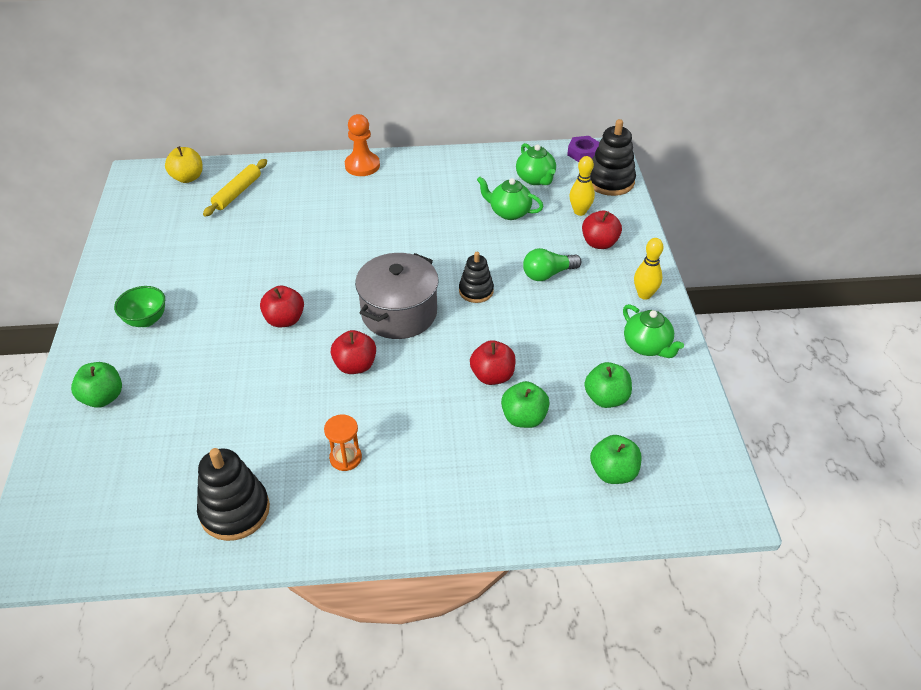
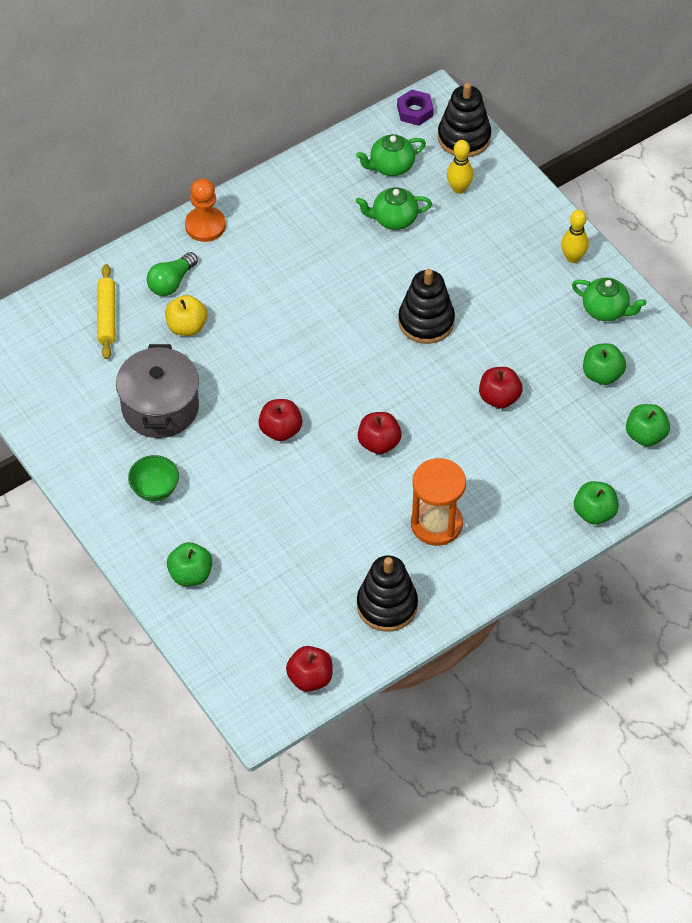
camera: 30 degrees left, 10 degrees up
(188, 178) = (37, 321): yellow apple -> yellow apple (187, 327)
(345, 458) = (436, 524): orange hourglass -> orange hourglass, size x1.79
(399, 313) = (376, 375): grey pot -> grey pot (160, 407)
(476, 291) = (426, 321): black stacking toy -> black stacking toy, size x1.58
(524, 418) = (549, 423): green apple -> green apple (594, 513)
(535, 179) = (391, 166): green teapot -> green teapot turned 120 degrees clockwise
(548, 274) = (476, 274): green light bulb -> green light bulb (171, 282)
(599, 243) = (500, 218): red apple -> red apple (310, 678)

